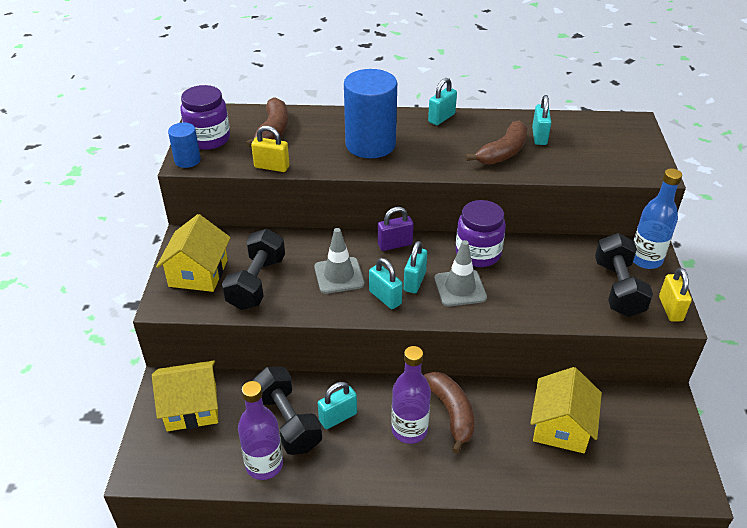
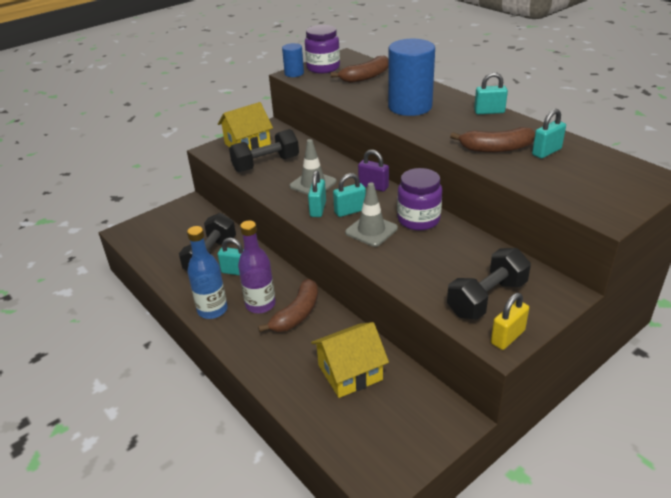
camera: 50 degrees right, 5 degrees down
(191, 407) = (183, 220): yellow house -> none
(264, 465) = (171, 267): purple bottle -> none
(272, 167) = (330, 94): yellow padlock -> none
(645, 259) = (548, 296): blue bottle -> blue bottle (212, 310)

